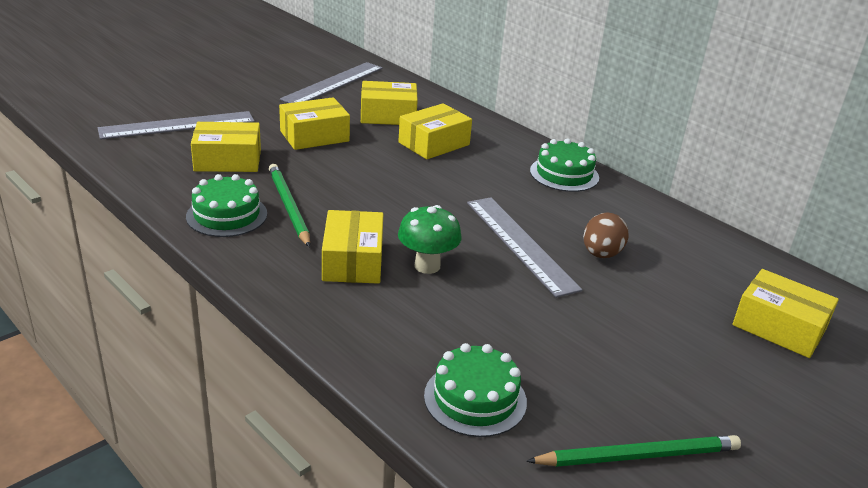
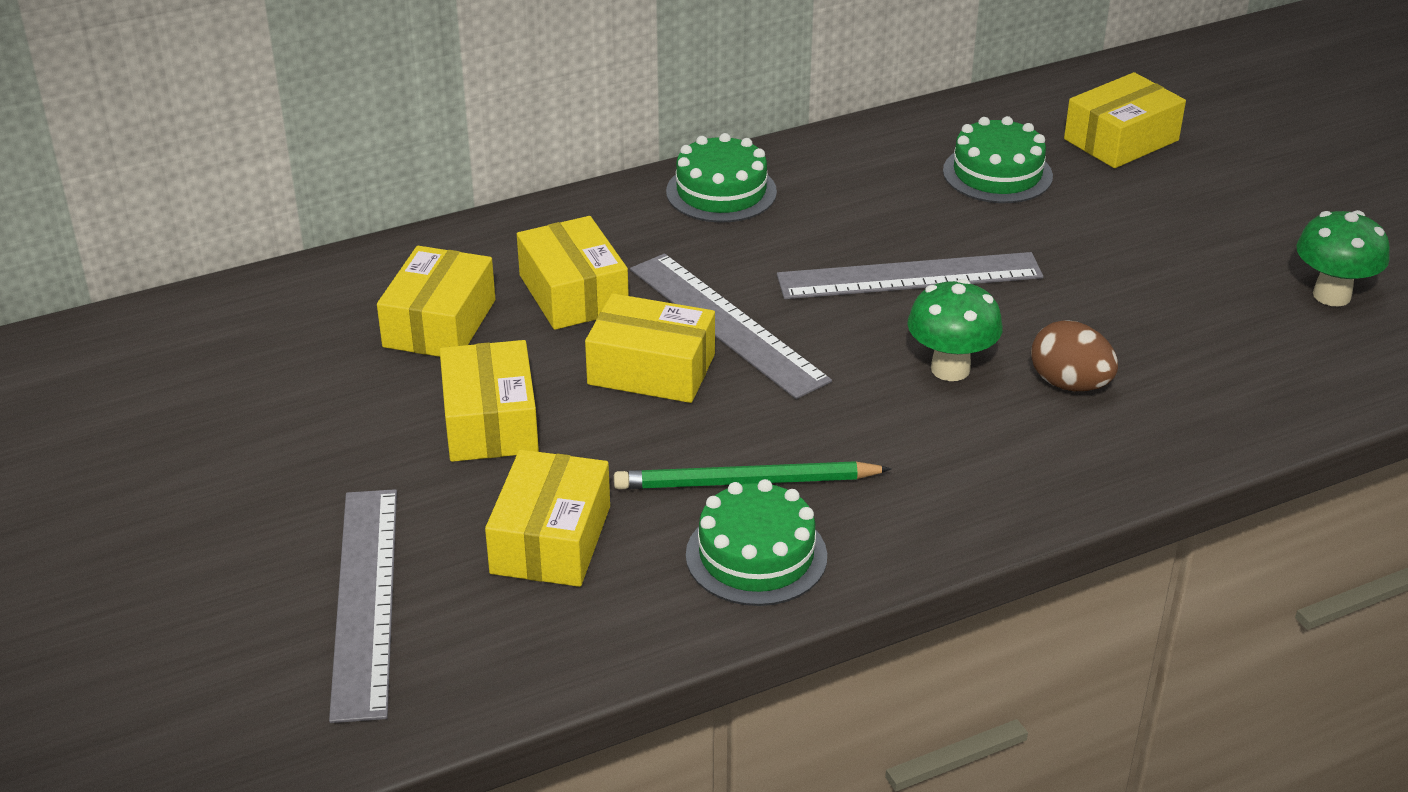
camera: 70 degrees left, 5 degrees up
(333, 83) = (257, 367): grey ruler -> grey ruler (727, 324)
(353, 261) = (925, 436): yellow box -> yellow box (651, 369)
(475, 398) = (1238, 384): green cake -> green cake (997, 173)
(601, 254) = (948, 217): brown egg -> brown egg (1069, 384)
(638, 456) = (1331, 295): green pencil -> green mushroom

